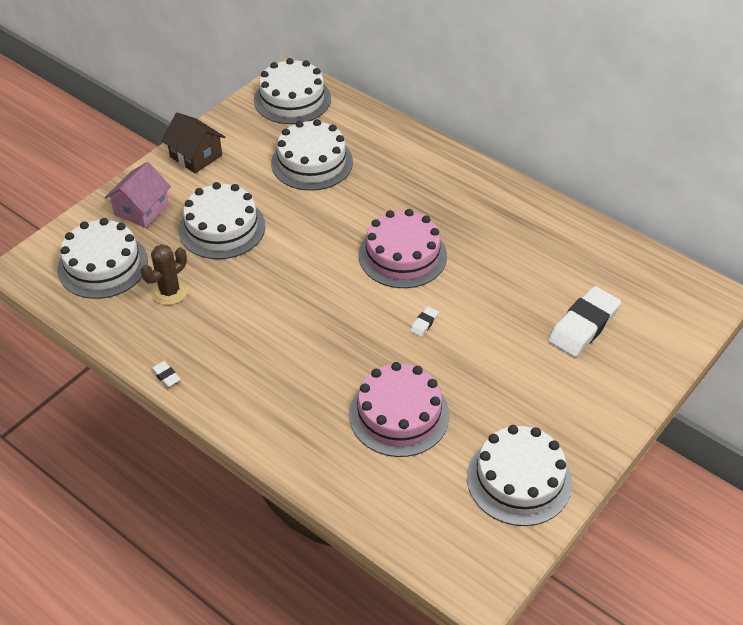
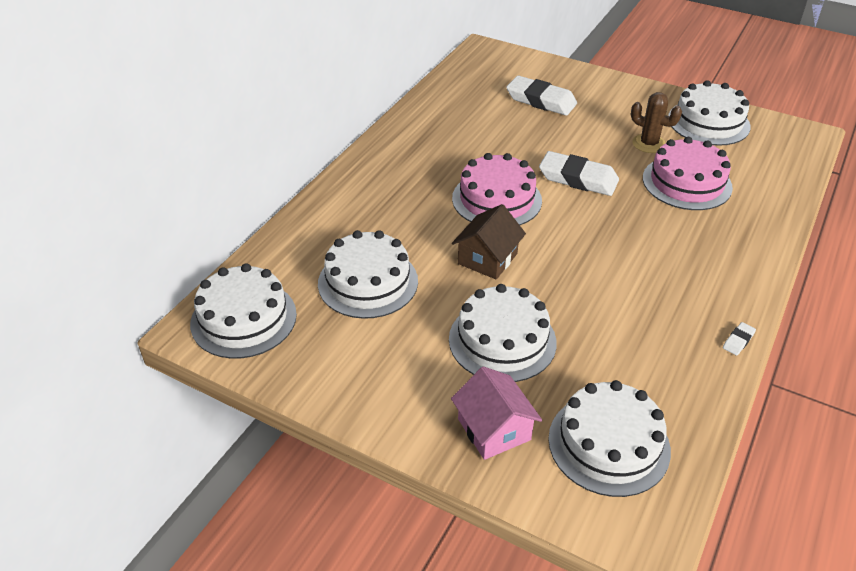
camera: 100 degrees left, 5 degrees down
(141, 209) = (494, 429): pink house -> pink house turned 45 degrees clockwise
(169, 292) = (622, 365): brown cactus -> brown cactus (648, 144)
(196, 156) = (374, 395): brown house -> brown house (487, 258)
(424, 323) = (578, 178): white eraser -> white eraser, size x2.40

